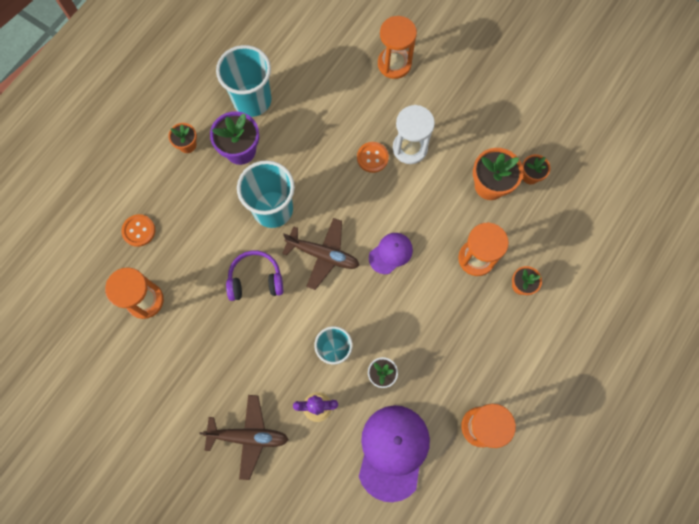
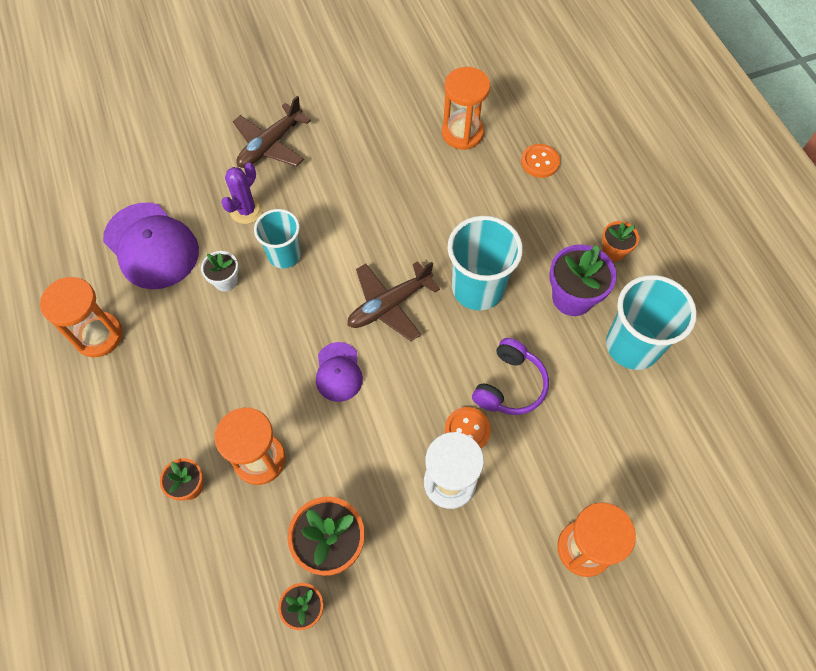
camera: 125 degrees right, 10 degrees down
(255, 280) = (411, 230): purple headphones -> purple headphones (510, 385)

